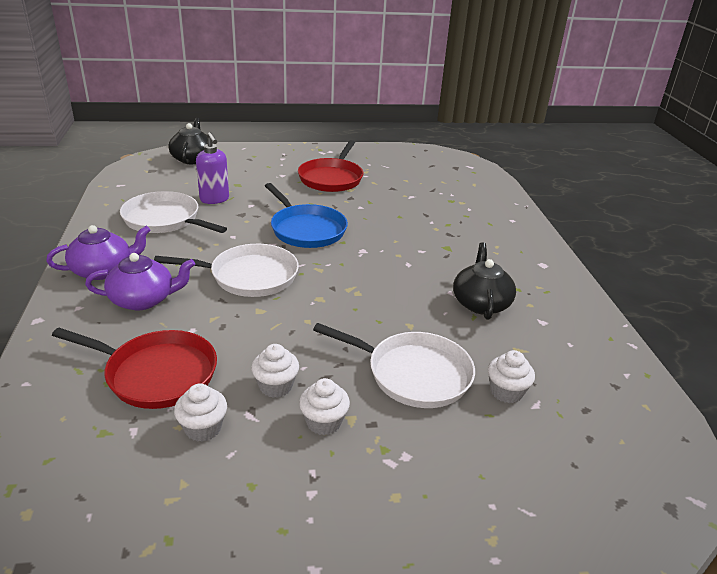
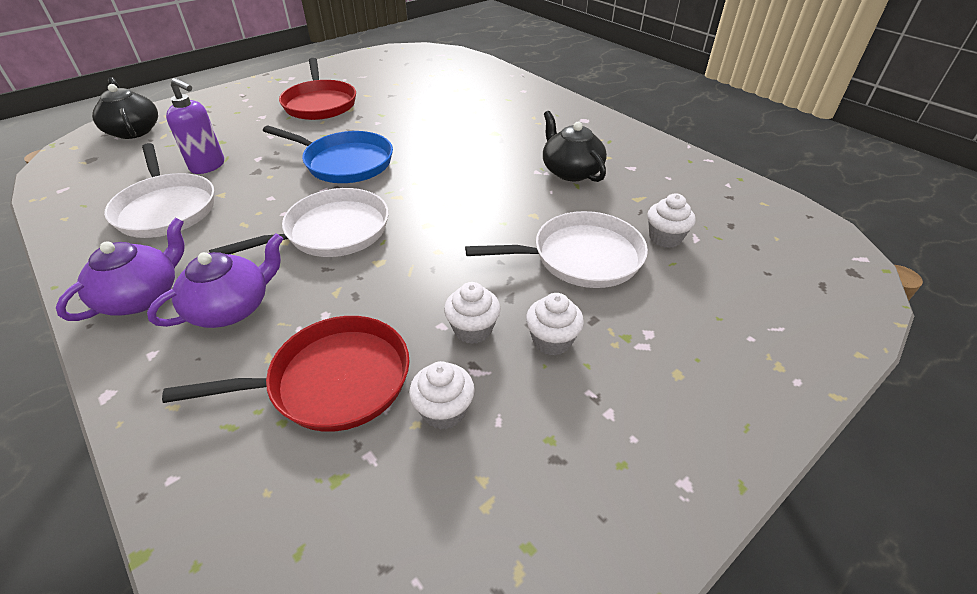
camera: 30 degrees left, 10 degrees up
(164, 219) = (166, 209): white pan -> white pan turned 120 degrees counterclockwise

